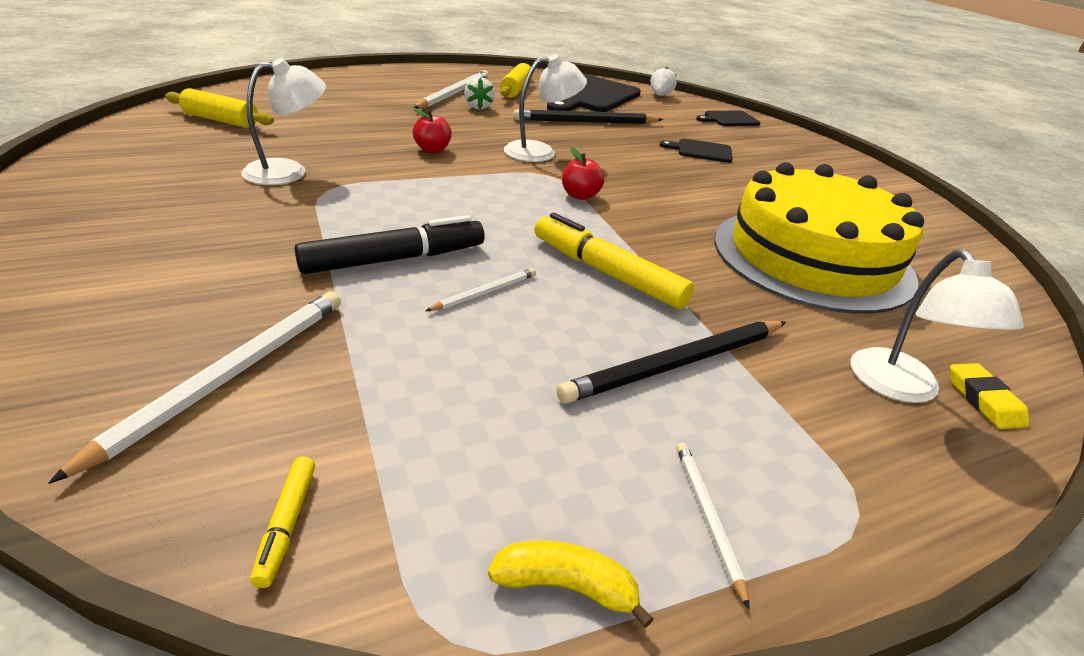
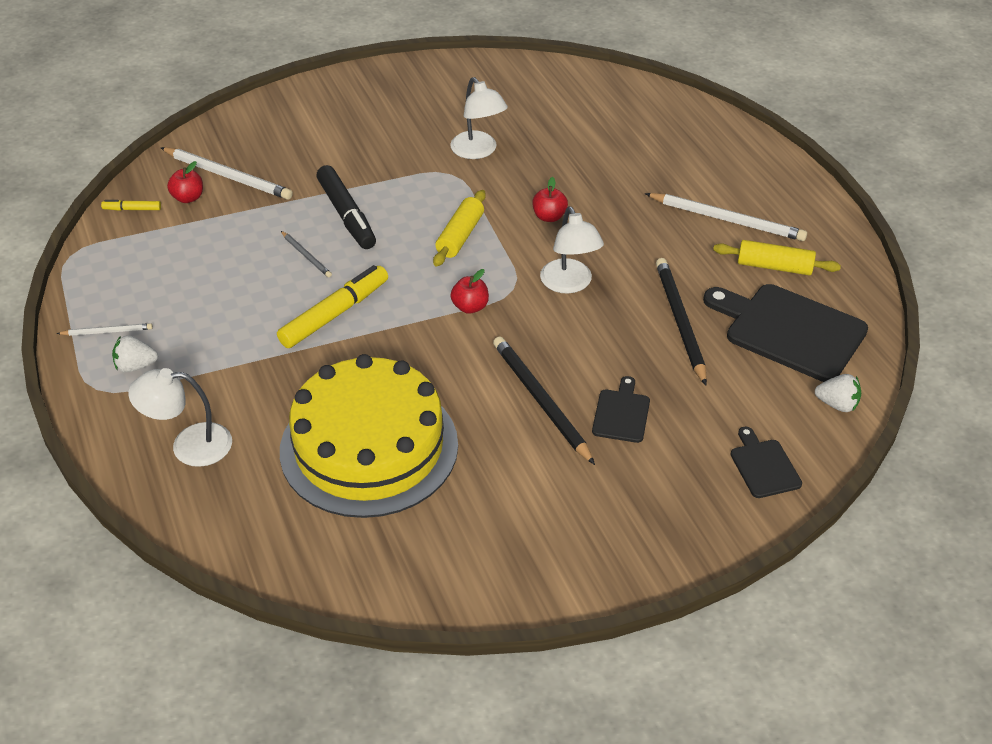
camera: 95 degrees right, 10 degrees up
(220, 120) = (574, 101): yellow rolling pin -> yellow rolling pin (460, 236)
(279, 429) = (188, 198): none -> red apple
(478, 107) = (690, 239): white strawberry -> white strawberry (135, 366)
(485, 292) = (306, 256): white pencil -> grey pencil
(565, 586) = (84, 284): yellow banana -> none
(677, 364) = (224, 337): black pencil -> black pencil (540, 401)
(984, 400) = (171, 487): yellow eraser -> none

